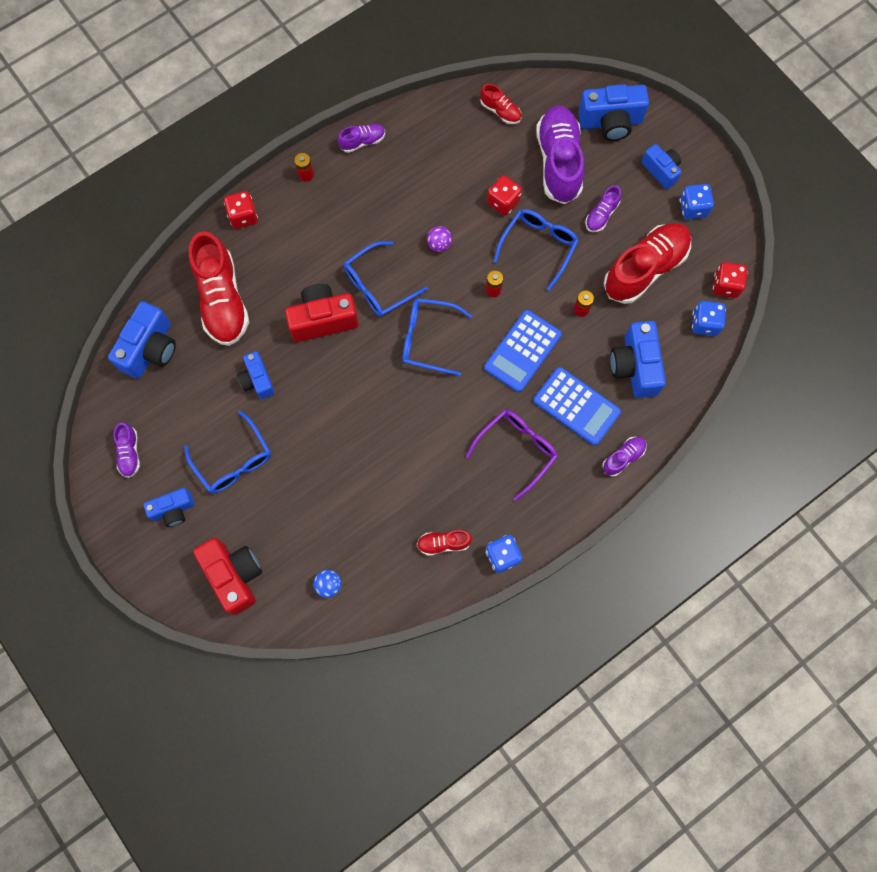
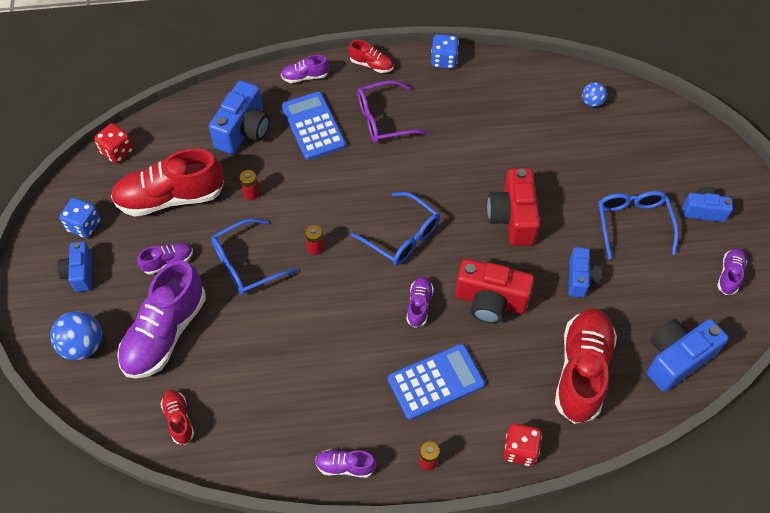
camera: 150 degrees left, 15 degrees down
(234, 575) = (668, 142): red camera -> red camera (512, 217)
(378, 286) = (419, 305): blue glasses -> purple shoe
(439, 244) = (337, 314): purple ball -> none
(443, 543) = (484, 87): red shoe -> red shoe (371, 65)
(503, 202) = (247, 322): red dice -> none
(522, 351) = (326, 186): blue calculator -> blue calculator (436, 382)
(610, 122) = (83, 345): blue camera -> blue ball
(704, 323) = (161, 133): blue dice -> none

